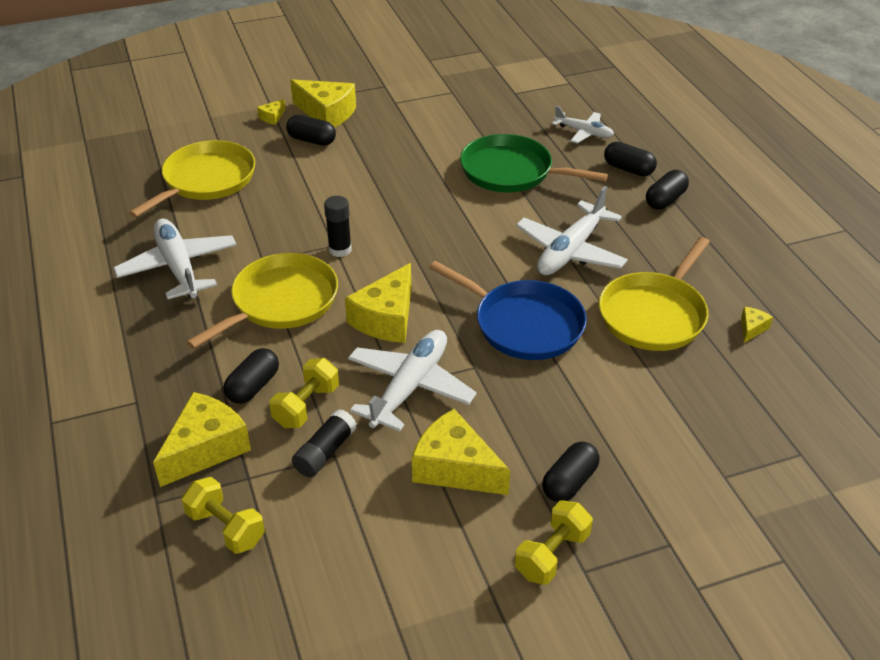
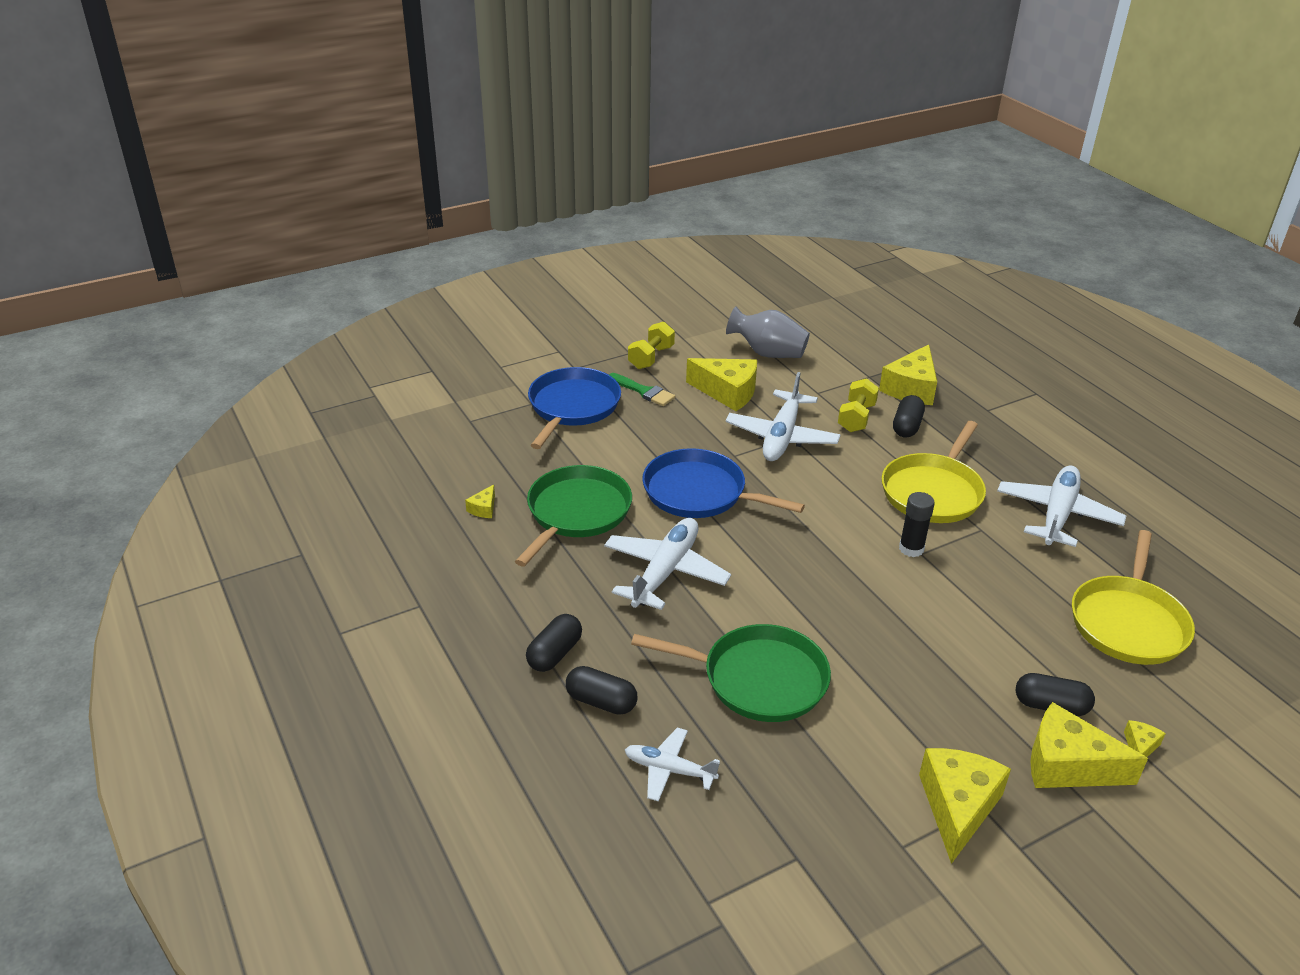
camera: 170 degrees right, 5 degrees down
(178, 267) = (1057, 514): white plane -> white plane turned 120 degrees counterclockwise
(226, 528) = (865, 353): yellow dumbbell -> none
(325, 452) = (825, 393): black glue stick -> none
(371, 544) = (768, 353): none -> grey vase
(386, 318) = (827, 486): yellow cheese -> yellow cheese (957, 807)
(569, 482) = (644, 391): black capsule -> green brush
(654, 314) = (576, 513): yellow pan -> green pan
(667, 463) = (572, 407): none -> blue pan

